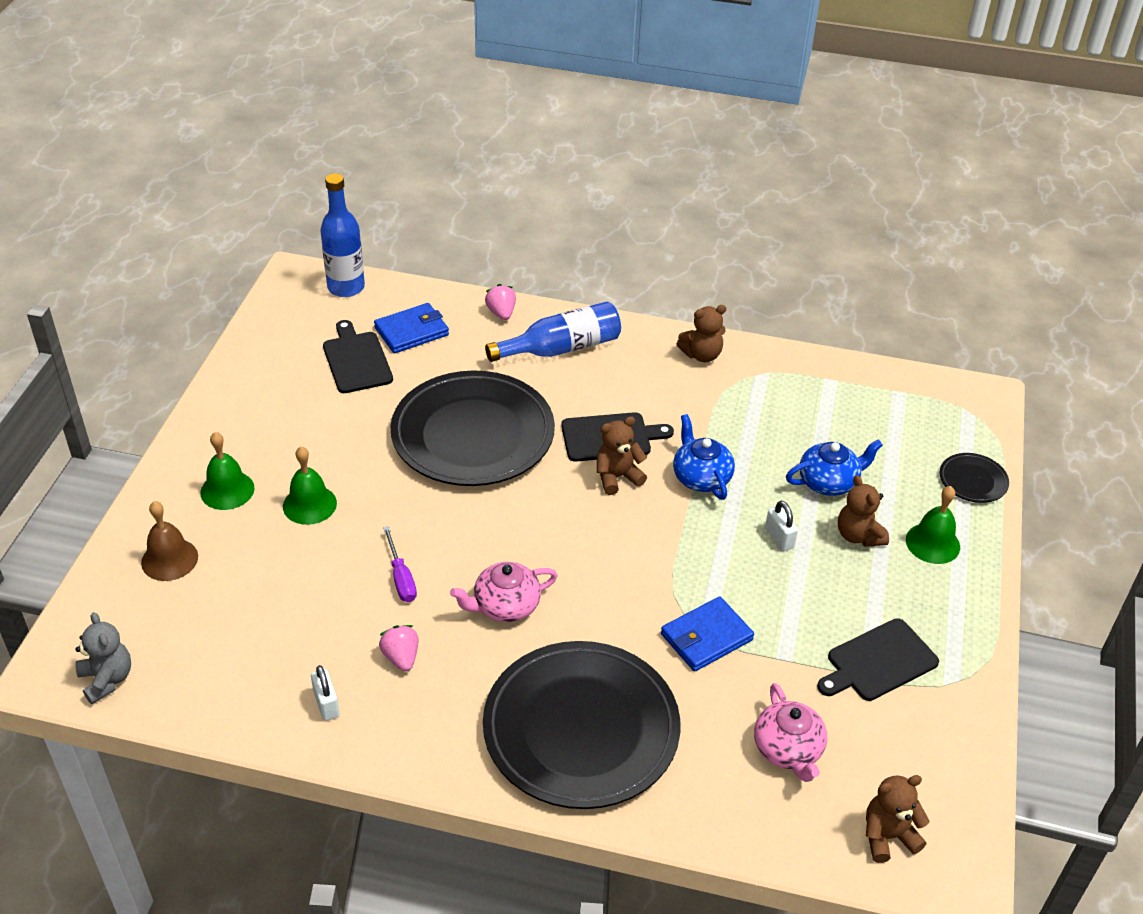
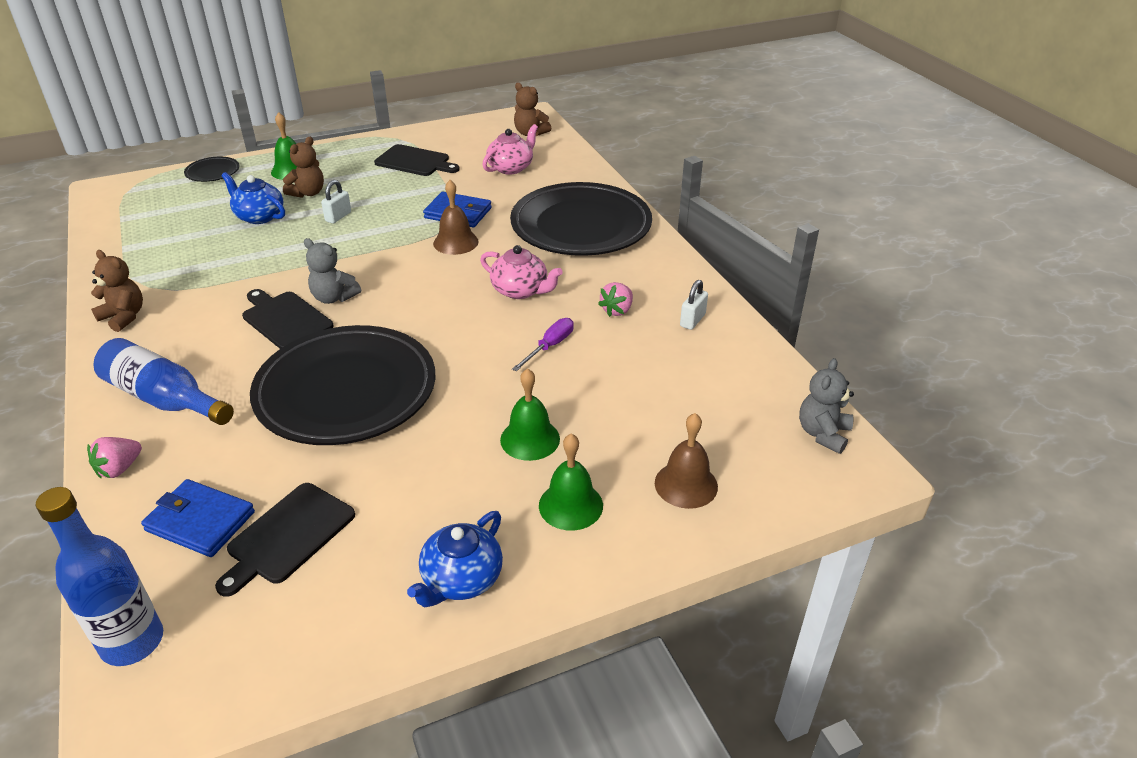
camera: 125 degrees left, 5 degrees down
(617, 477) = (334, 297): brown teddy bear -> grey teddy bear
(642, 604) = (455, 242): none -> brown bell
(701, 477) = (300, 264): blue teapot -> blue teapot (461, 579)

